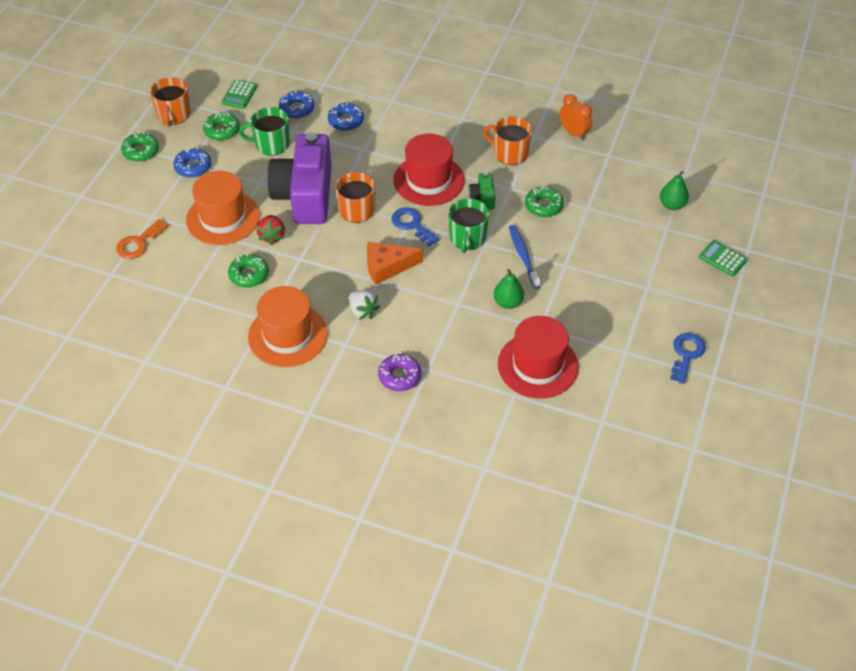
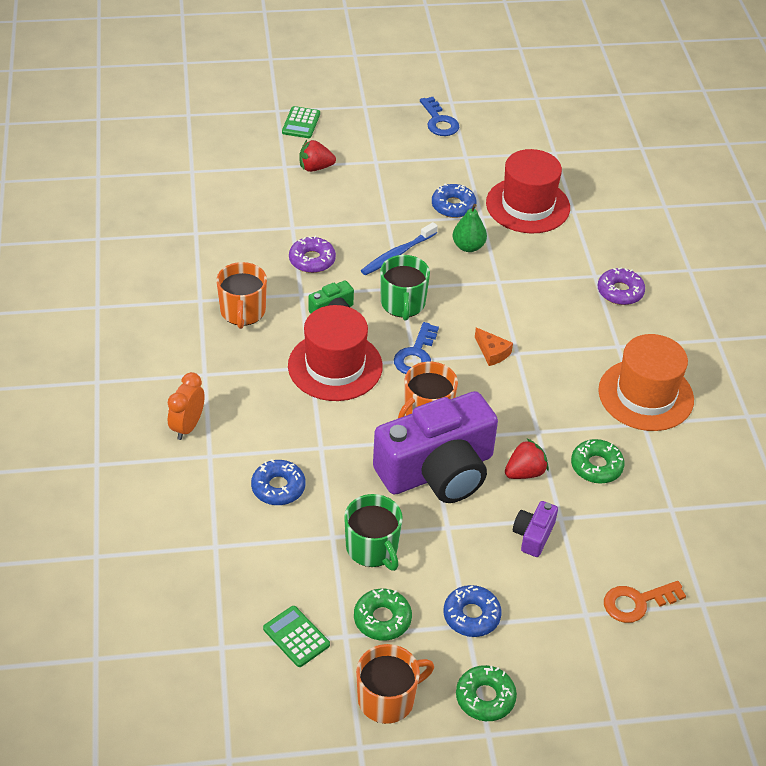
camera: 120 degrees left, 5 degrees down
(138, 243) = (637, 602): orange key -> orange key turned 150 degrees clockwise
(223, 218) = (533, 535): orange hat -> purple camera
(239, 95) = (296, 637): green calculator -> green calculator turned 120 degrees counterclockwise
(297, 109) = (286, 552): blue donut -> blue donut (453, 206)
(363, 311) = (566, 348): white strawberry -> none
(387, 267) = (492, 352): orange cheese -> orange cheese, size x0.60
(467, 238) = (403, 304): green mug -> green mug turned 105 degrees clockwise
(543, 206) = (312, 260): green donut -> purple donut
(573, 133) = (174, 269): orange clock -> orange clock (187, 426)
(656, 246) = (315, 168): none -> red strawberry
(672, 205) = (246, 170): green pear -> none
(686, 354) = (439, 121): blue key -> blue key turned 105 degrees counterclockwise

